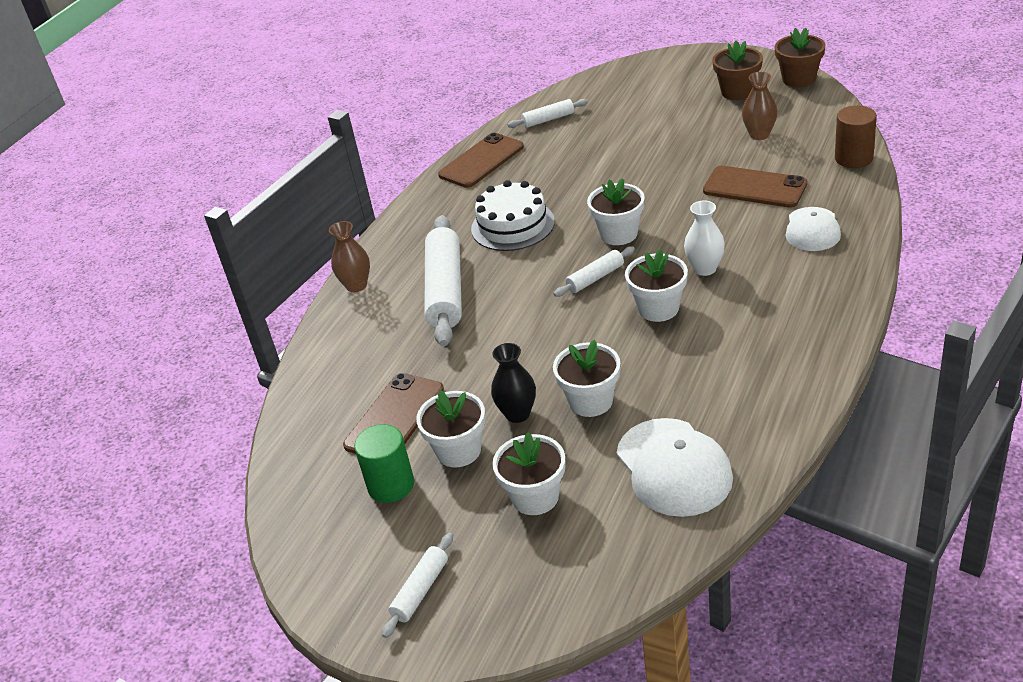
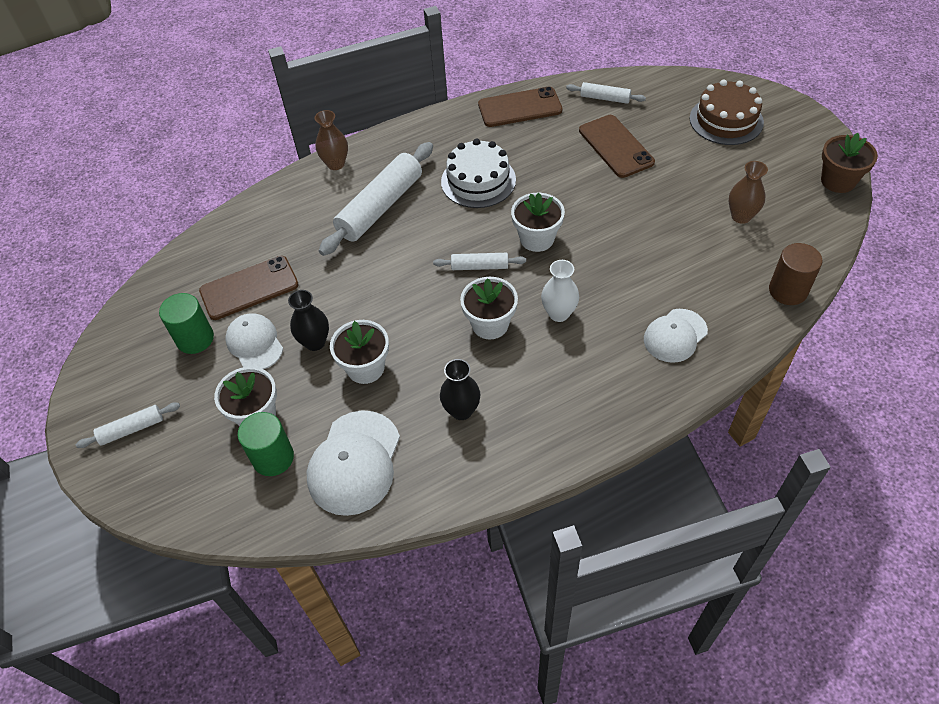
camera: 35 degrees right, 15 degrees up
(459, 451) = (255, 343): white flower pot -> white cap
(595, 514) = (273, 458): none -> green cylinder
(666, 85) = (726, 120): none -> brown cake
(714, 375) = (461, 410): none -> black vase
(737, 92) = (773, 162): brown flower pot -> none
(754, 187) = (679, 265): brown phone -> brown phone (616, 146)

